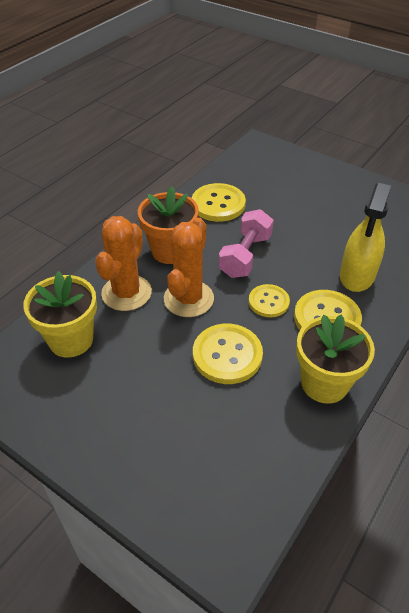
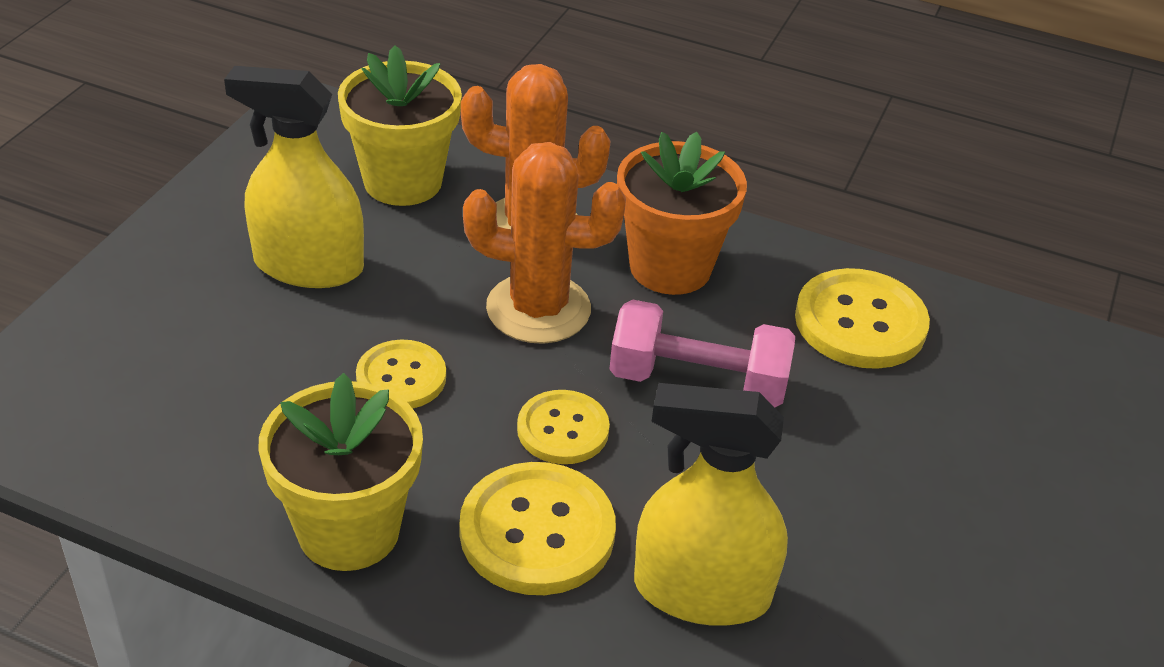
camera: 75 degrees right, 5 degrees down
(132, 388) = (308, 265): none -> yellow spray bottle
(227, 355) = (401, 377): yellow button -> yellow button, size x0.64

